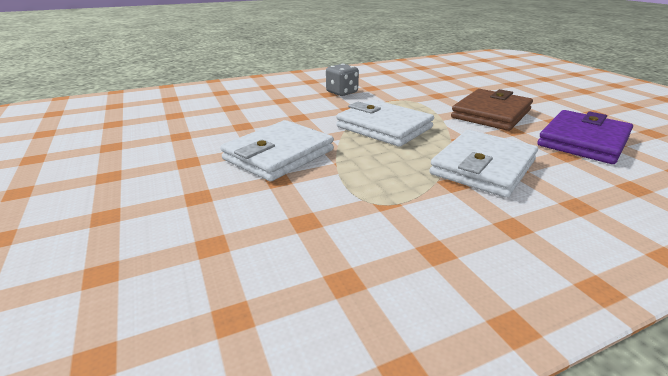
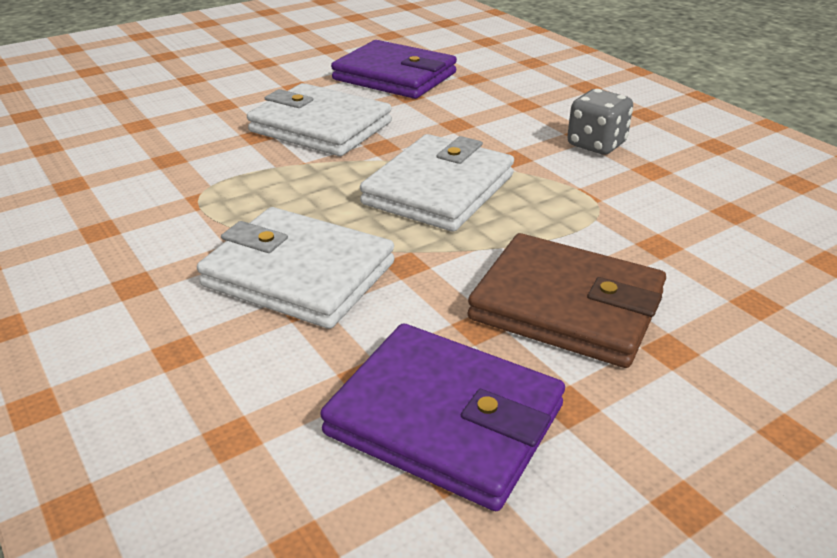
camera: 80 degrees right, 5 degrees up
(205, 127) = (395, 76): none -> purple wallet

